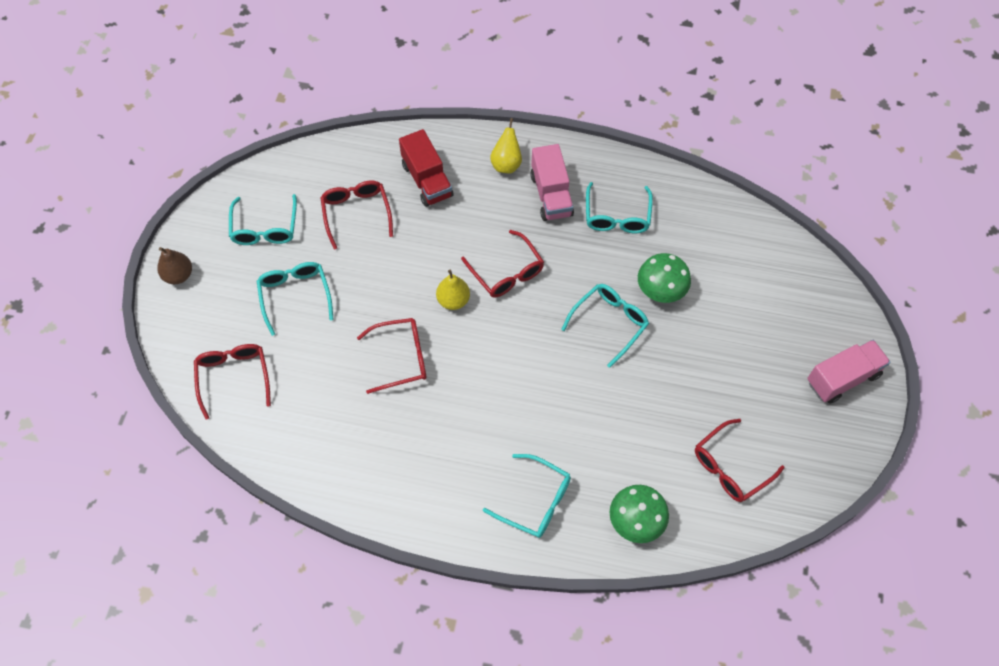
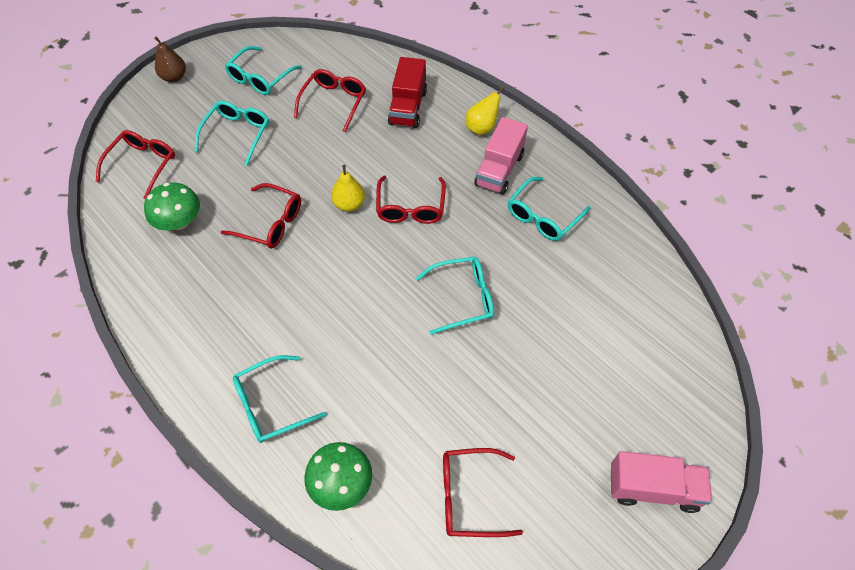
camera: 35 degrees right, 5 degrees down
(535, 501) = (271, 405): turquoise glasses -> turquoise glasses turned 90 degrees clockwise
(661, 289) = (533, 298): green mushroom -> green mushroom (179, 221)

